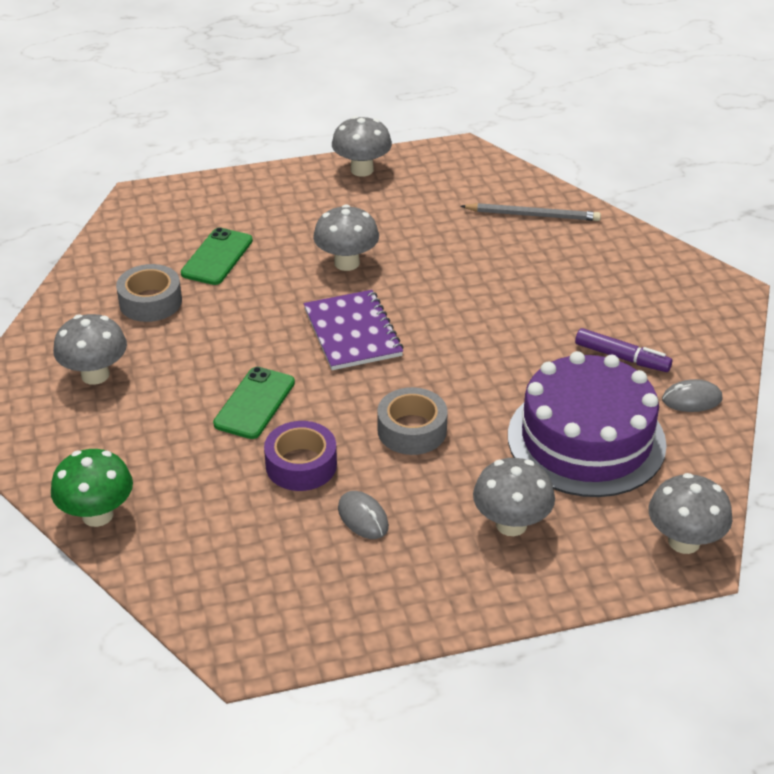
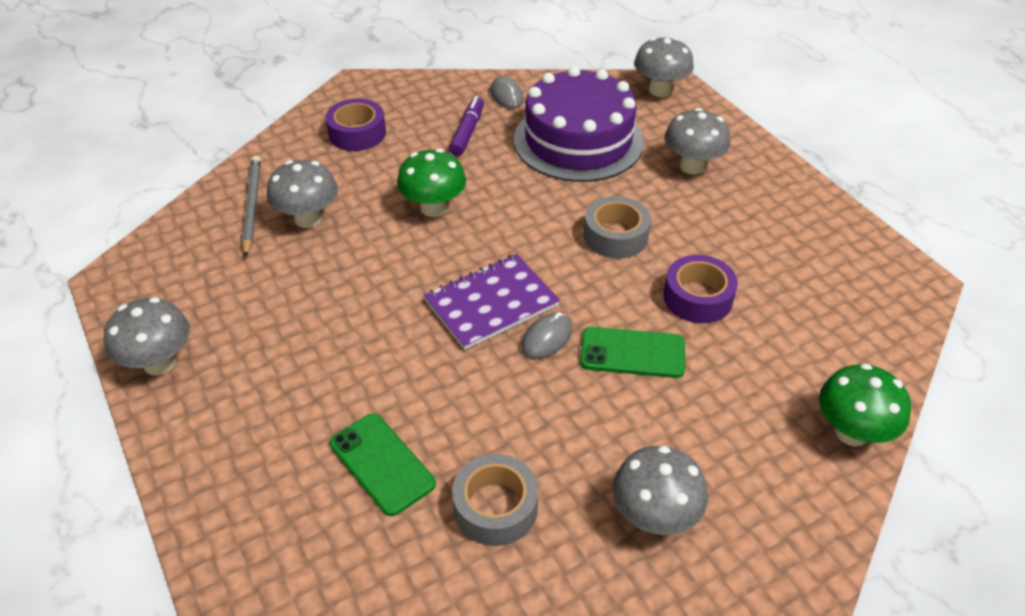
camera: 105 degrees left, 5 degrees up
(217, 257) = (382, 464): green phone -> green phone turned 45 degrees clockwise
(346, 263) = (368, 334): grey mushroom -> grey mushroom (308, 219)
(363, 518) = (735, 245): grey mouse -> grey mouse (547, 338)
(497, 317) = (433, 208): none -> green mushroom
(635, 282) = (357, 133): none -> purple tape

